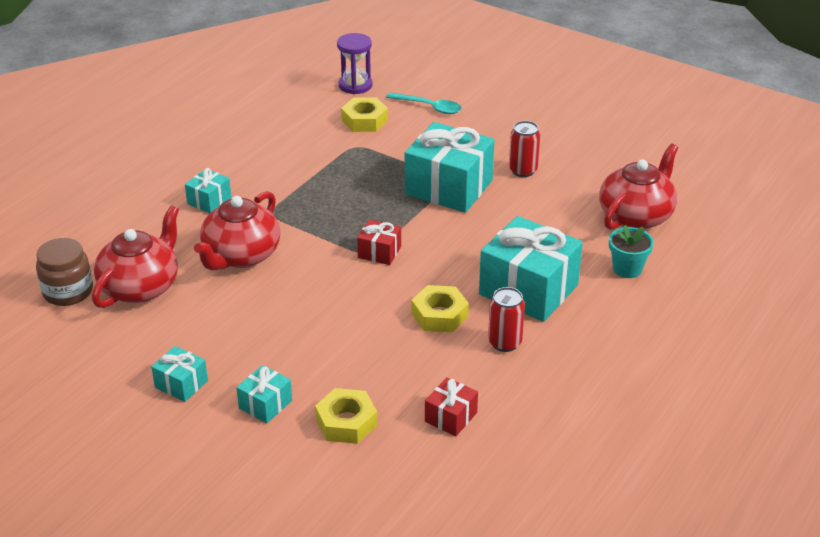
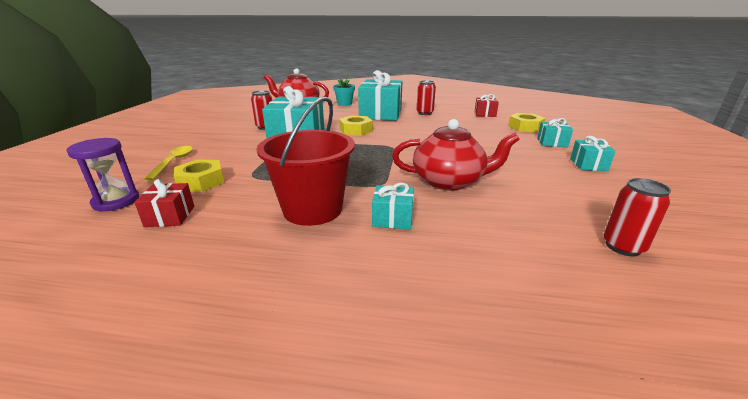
camera: 115 degrees left, 10 degrees down
(68, 292) = (623, 247): brown jar -> red can
(141, 287) = (547, 209): red teapot -> none
(259, 167) = (312, 209): none -> red bucket
(379, 252) = (388, 144): red gift -> red gift (170, 216)
(429, 107) = (174, 162): turquoise spoon -> yellow spoon
(439, 315) = (424, 124): yellow nut -> yellow nut (356, 130)

